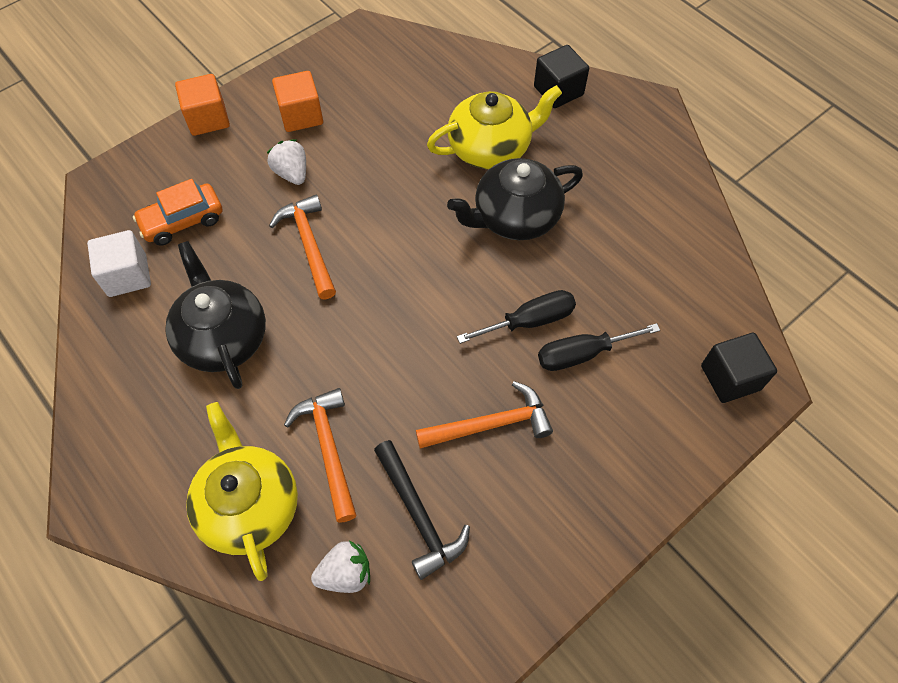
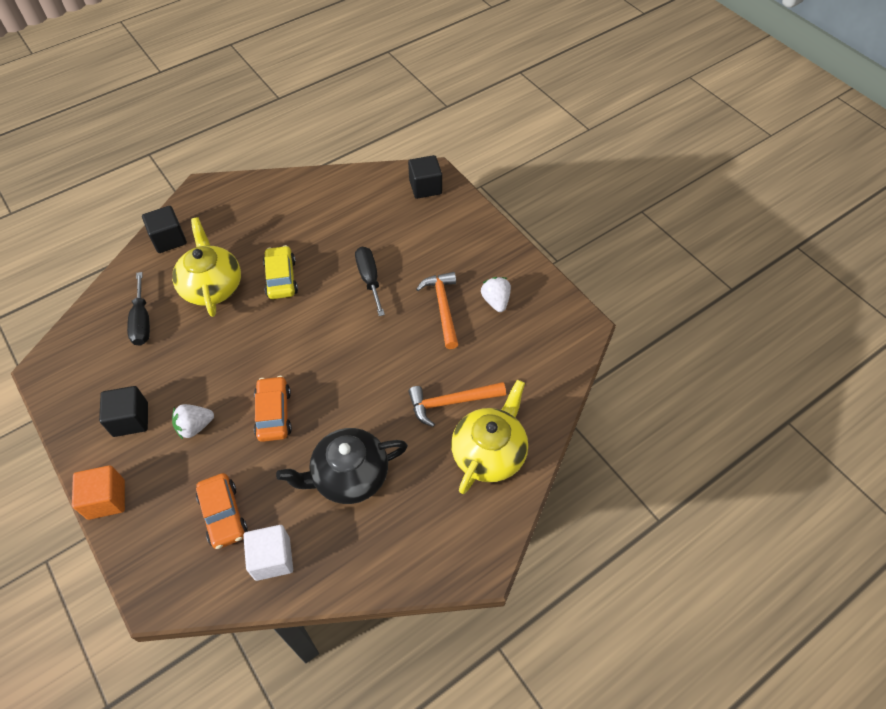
camera: 85 degrees left, 5 degrees down
(249, 505) = (489, 452): yellow teapot -> yellow teapot turned 135 degrees clockwise
(301, 115) = (130, 419): orange cube -> black cube
(309, 245) = (274, 414): orange hammer -> orange car
(345, 573) = (538, 394): white strawberry -> white strawberry (495, 301)
(419, 515) = (501, 351): black hammer -> none
(514, 217) = (281, 278): black teapot -> yellow car
(582, 354) = (399, 254): black screwdriver -> black screwdriver (142, 321)

